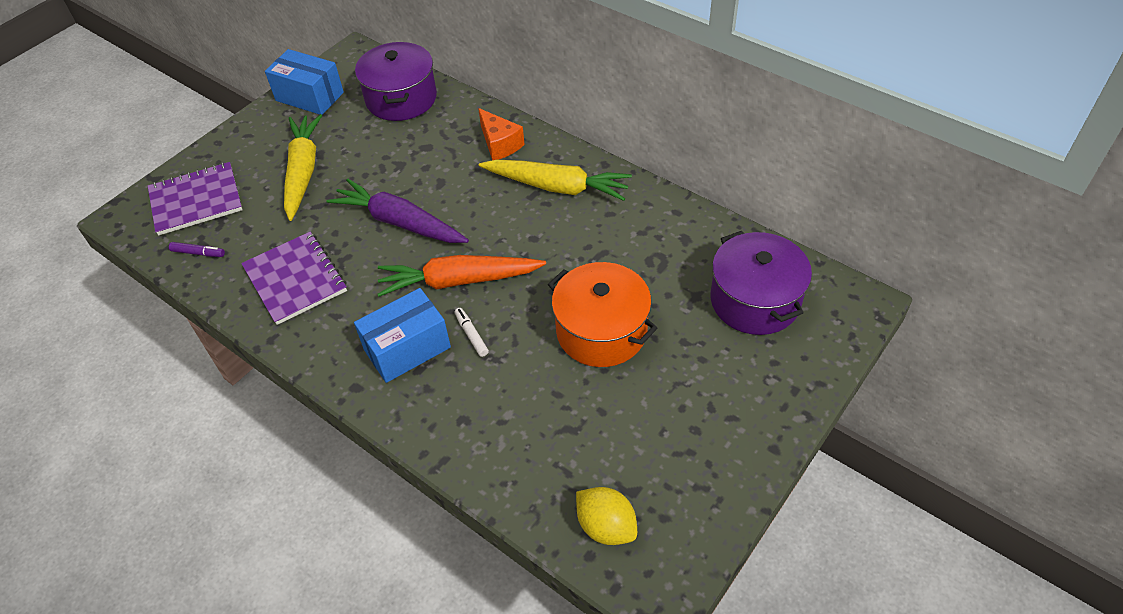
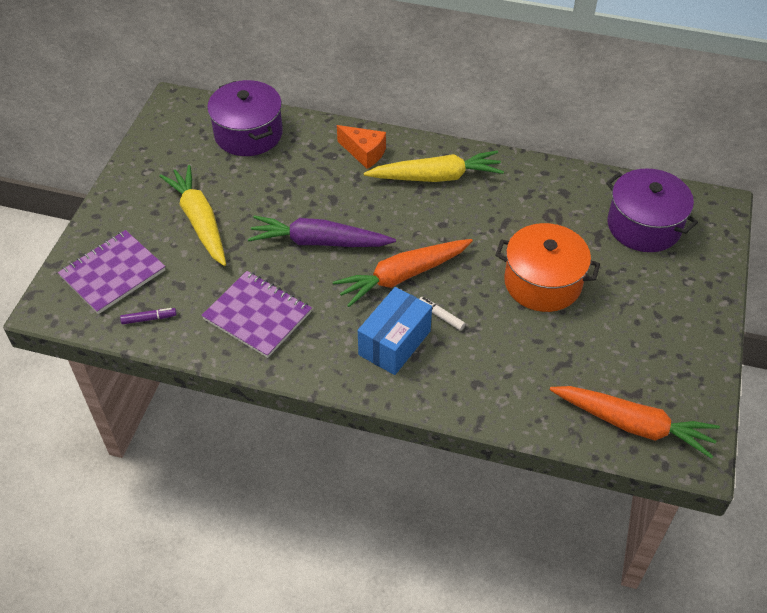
camera: 25 degrees left, 0 degrees up
(309, 96) = (158, 152): blue box -> none
(606, 526) = (633, 425): yellow lemon -> orange carrot

